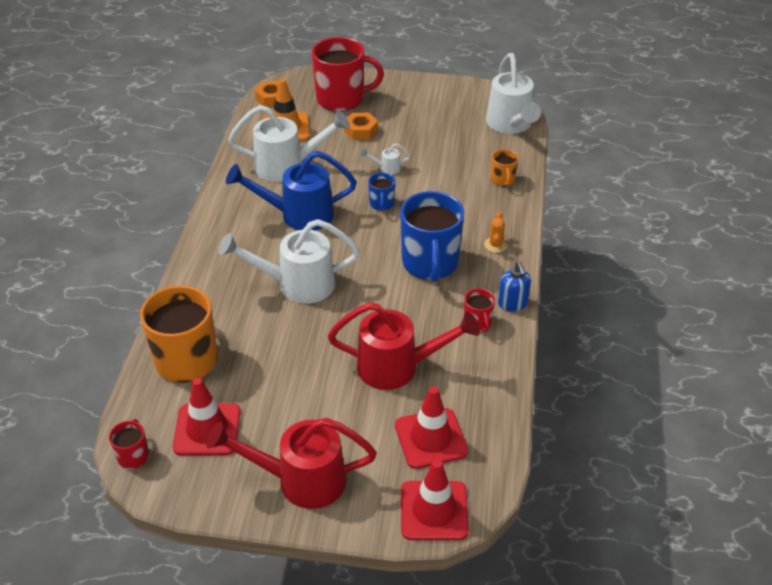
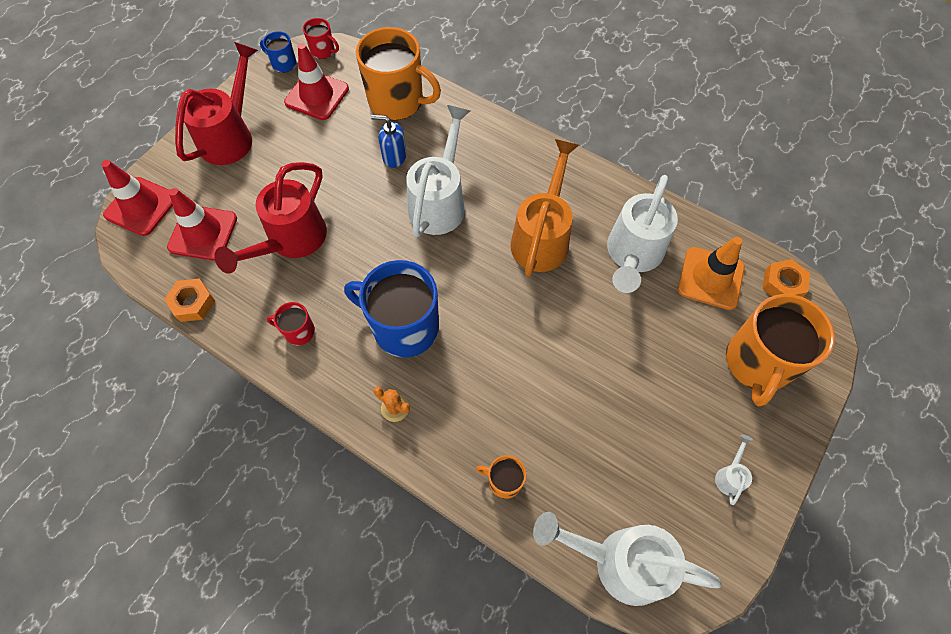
camera: 115 degrees right, 20 degrees up
(298, 215) = (542, 237): blue watering can -> orange watering can
(341, 99) = (757, 363): red mug -> orange mug
(361, 130) = (676, 357): orange nut -> orange nut (193, 303)
(381, 204) = (523, 322): blue mug -> blue mug (283, 64)
(386, 168) = (586, 354): white watering can -> white watering can (730, 476)
(512, 303) = (302, 378): blue soap dispenser -> blue soap dispenser (394, 157)

